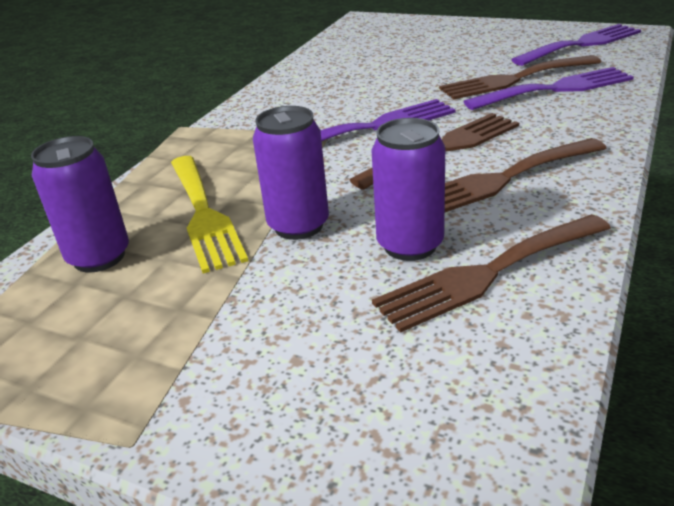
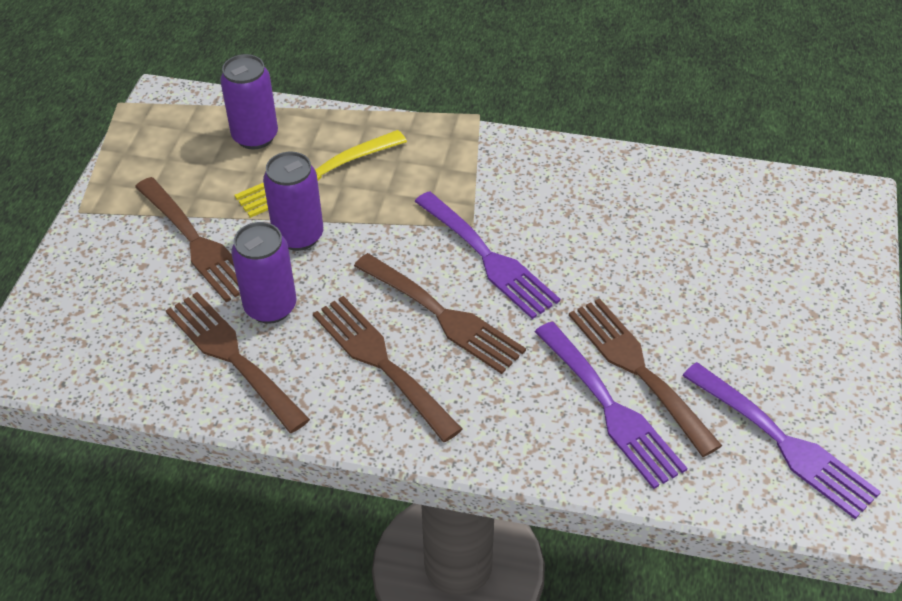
camera: 75 degrees right, 15 degrees up
(273, 305) = (196, 243): none -> brown fork

